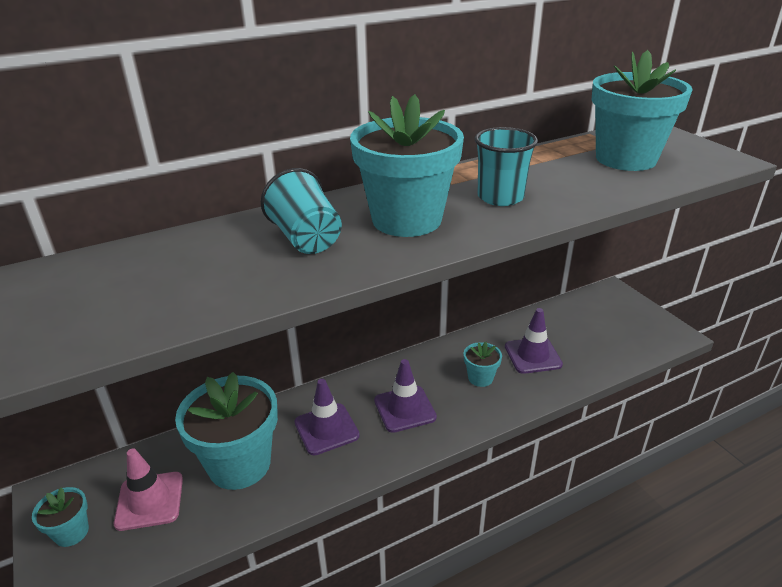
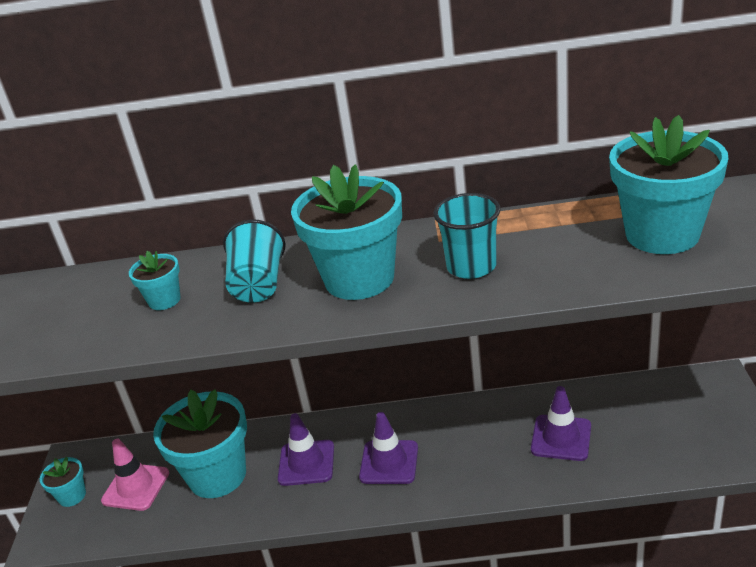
camera: 30 degrees right, 0 degrees up
(480, 378) = (486, 449): turquoise flower pot -> turquoise flower pot (164, 300)

